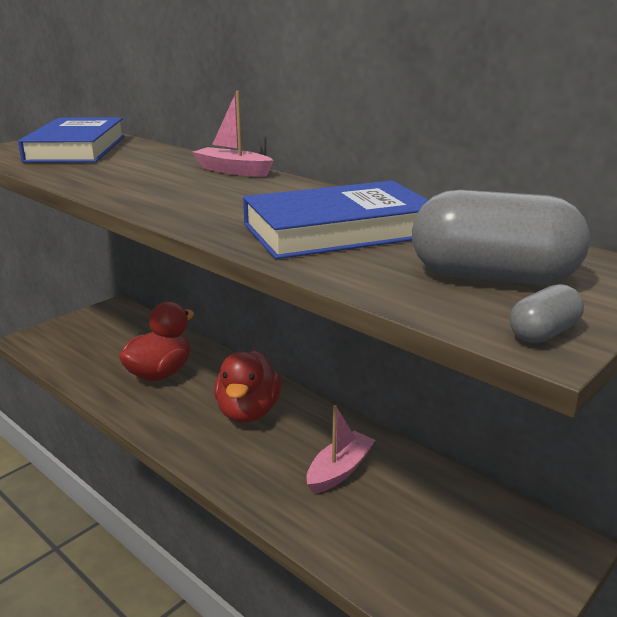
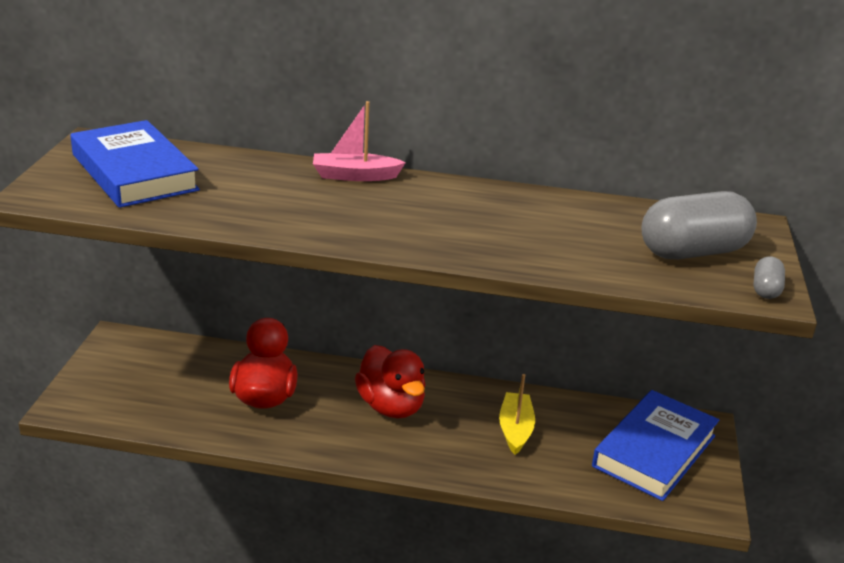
camera: 35 degrees left, 5 degrees up
(339, 230) = (547, 232): blue book -> blue book (654, 451)
(339, 470) = (515, 430): pink boat -> yellow boat

